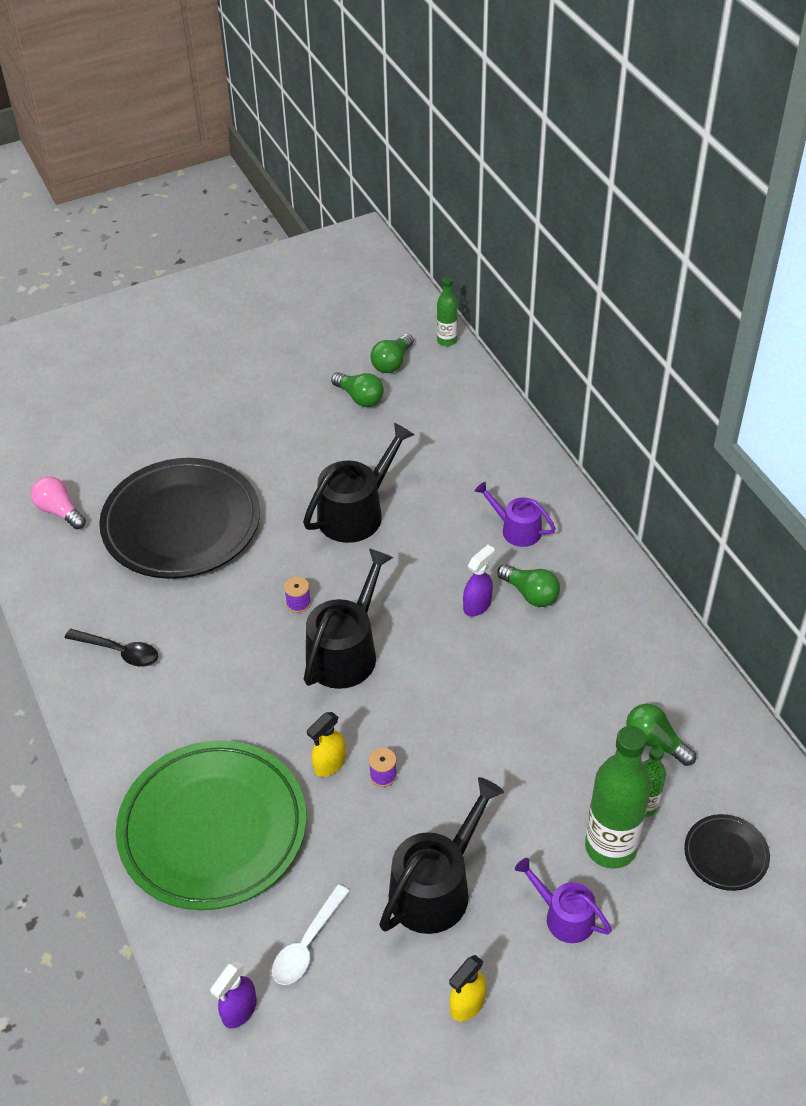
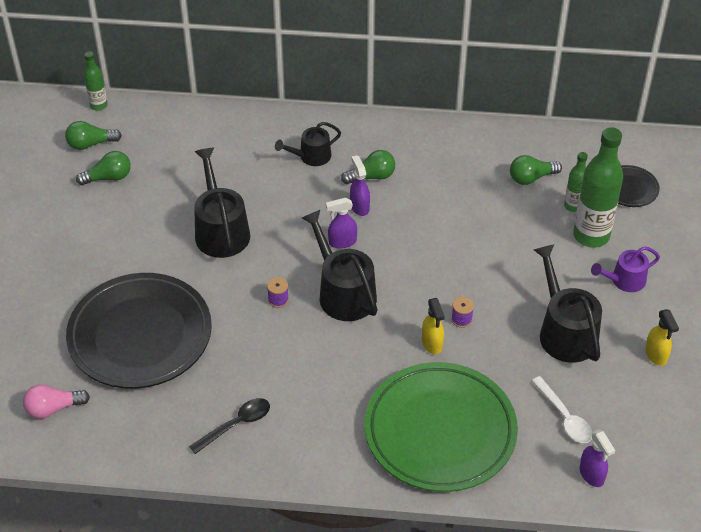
camera: 60 degrees left, 0 degrees up
(392, 363) = (91, 144): green light bulb -> green light bulb turned 105 degrees clockwise
(415, 615) = (342, 242): none -> purple spray bottle
(516, 529) = (311, 156): purple watering can -> black watering can

